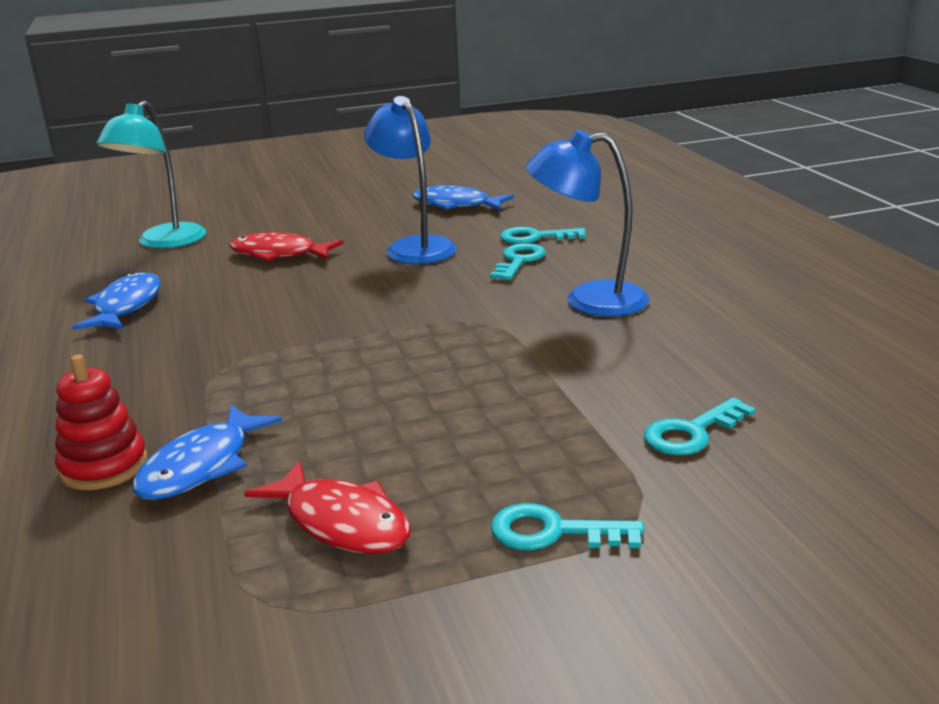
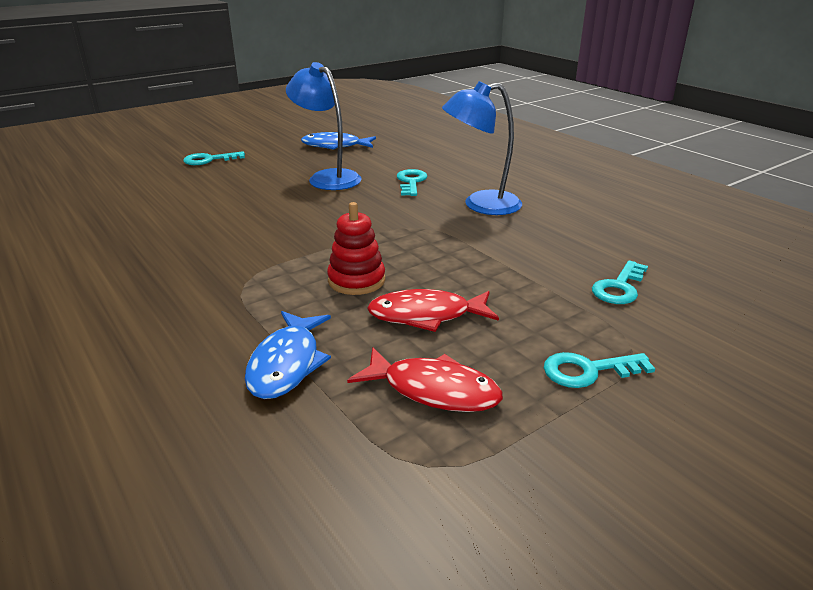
camera: 20 degrees left, 5 degrees up
(104, 467) = (201, 377): red stacking toy -> red stacking toy (356, 280)
(126, 306) = (122, 243): blue fish -> none
(164, 242) = (119, 189): turquoise lamp -> none
(279, 254) = (225, 191): red fish -> red fish (426, 315)
(535, 237) = (409, 165): turquoise key -> turquoise key (209, 160)

